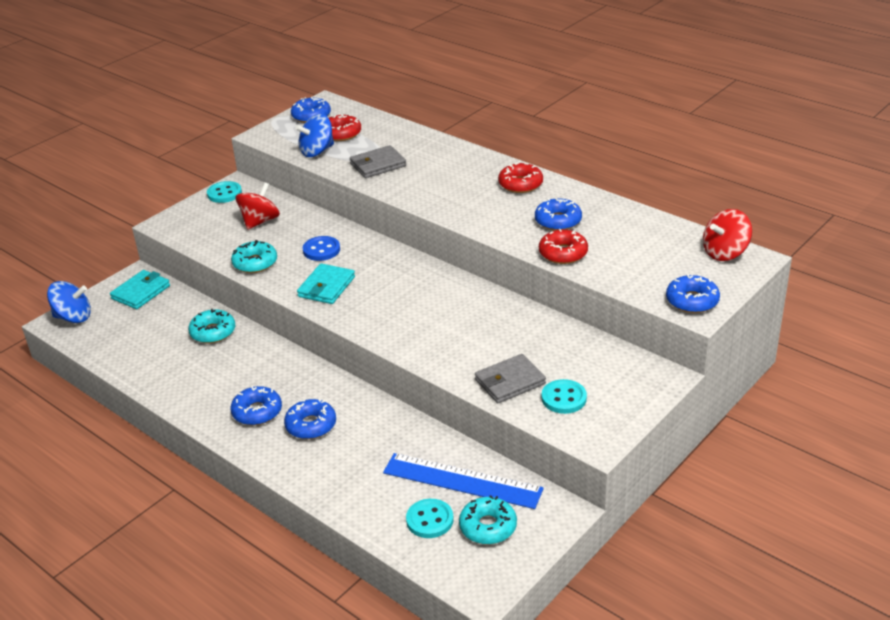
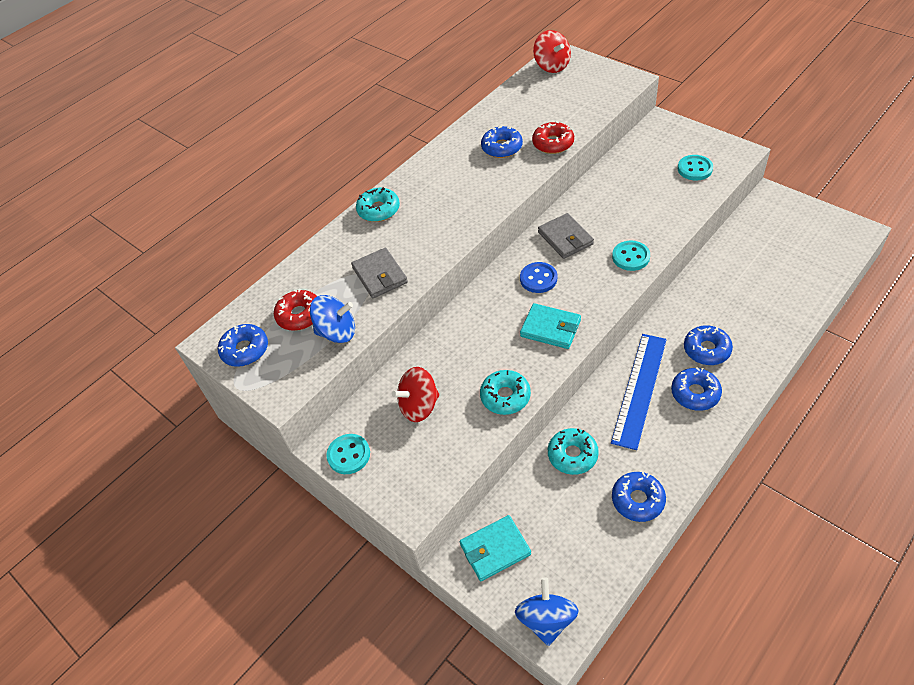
camera: 85 degrees left, 15 degrees up
(141, 292) = (495, 549): turquoise wallet -> turquoise wallet turned 60 degrees counterclockwise
(260, 221) = (419, 406): red spinning top -> red spinning top turned 60 degrees counterclockwise
(317, 151) = (337, 332): blue spinning top -> blue spinning top turned 60 degrees counterclockwise
(321, 250) = (483, 341): blue button -> blue button (538, 279)
(429, 520) = (800, 263): turquoise button -> turquoise button (630, 257)
(462, 481) = (753, 248): blue ruler -> blue ruler (640, 389)
(488, 527) = (797, 232): turquoise donut -> turquoise donut (378, 210)
(510, 382) = (680, 197): grey wallet -> grey wallet (565, 238)
(520, 184) = (436, 171): red donut -> none
(692, 301) = (616, 81): blue donut -> blue donut (638, 500)

